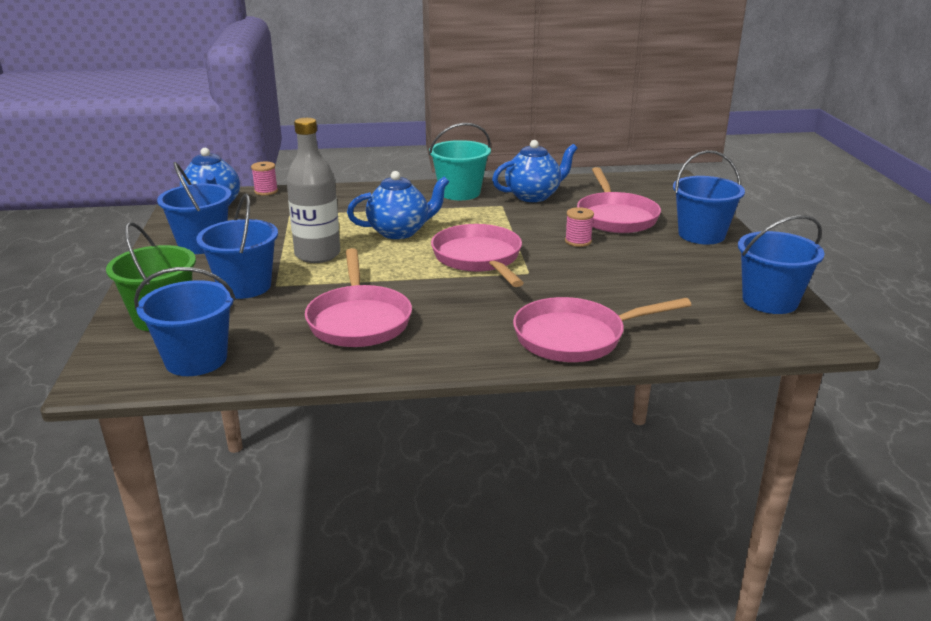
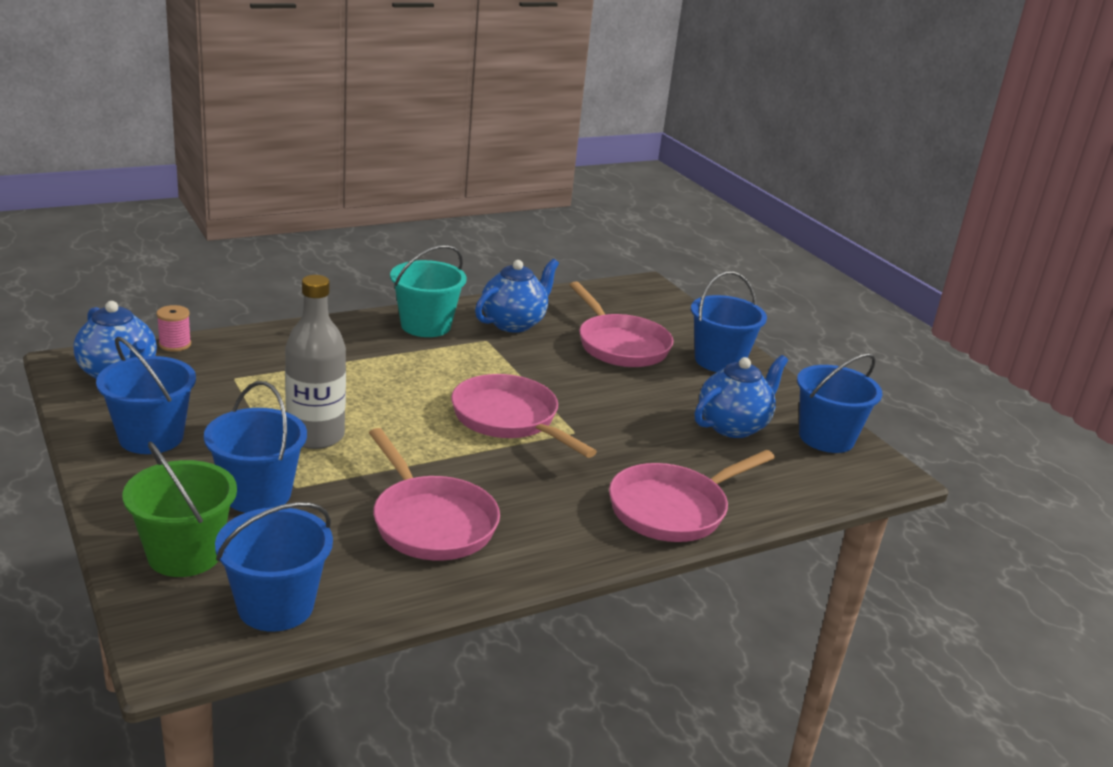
camera: 25 degrees left, 0 degrees up
(399, 232) = (392, 391): blue teapot -> blue teapot (733, 426)
(578, 241) = (601, 383): pink spool -> none

